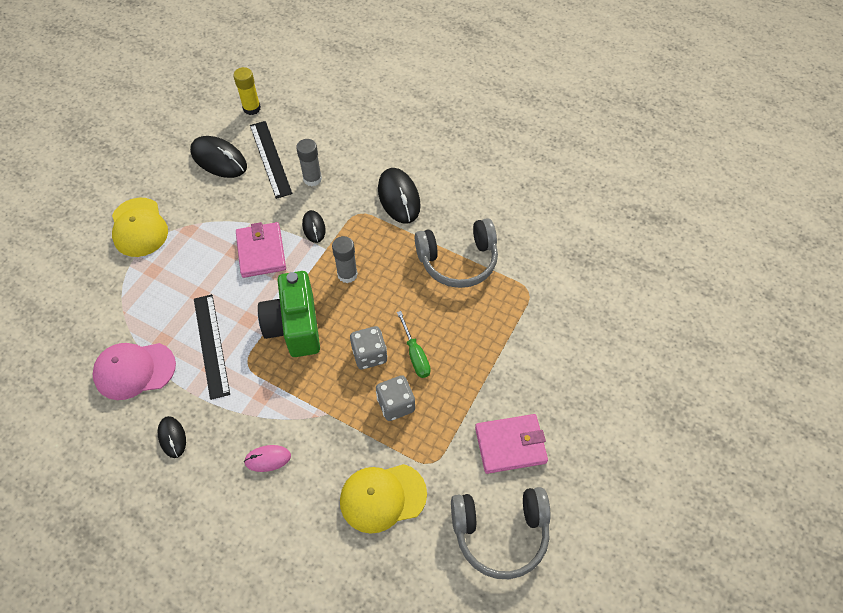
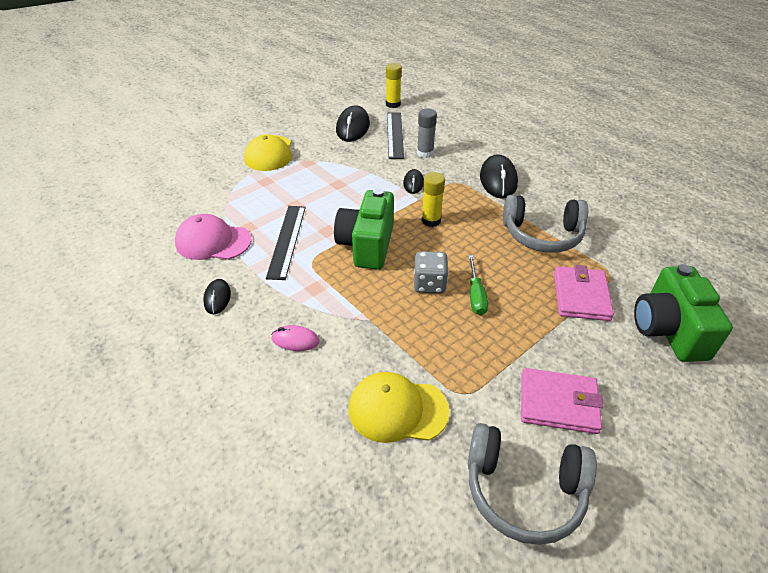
camera: 20 degrees right, 15 degrees down
(219, 159) = (353, 127): black mouse -> black mouse turned 45 degrees clockwise
(261, 252) = (360, 189): pink wallet -> pink wallet (581, 296)
(347, 274) = (431, 220): grey glue stick -> yellow glue stick
(396, 404) = (441, 331): grey dice -> none
(585, 340) = (668, 330): none -> green camera

